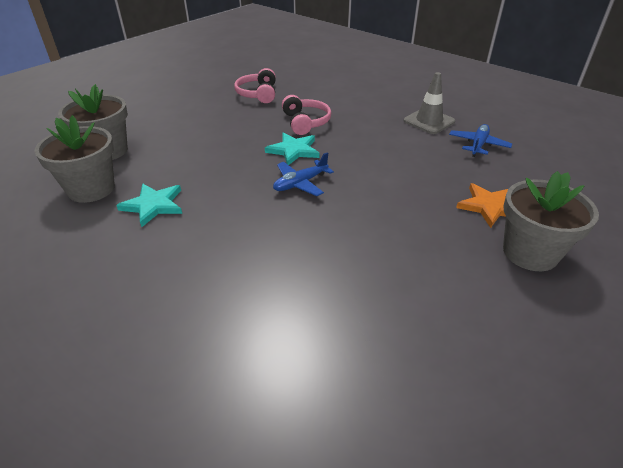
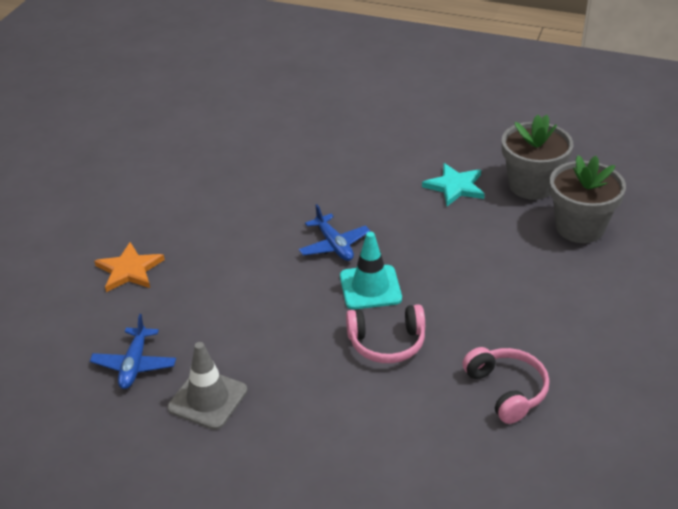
camera: 160 degrees right, 0 degrees up
(293, 150) = (370, 287): turquoise star -> turquoise traffic cone
(300, 183) = (334, 245): blue plane -> blue plane turned 120 degrees clockwise
(305, 122) = (387, 343): pink headphones -> pink headphones turned 60 degrees counterclockwise
(530, 252) = (98, 232): grey flower pot -> none

